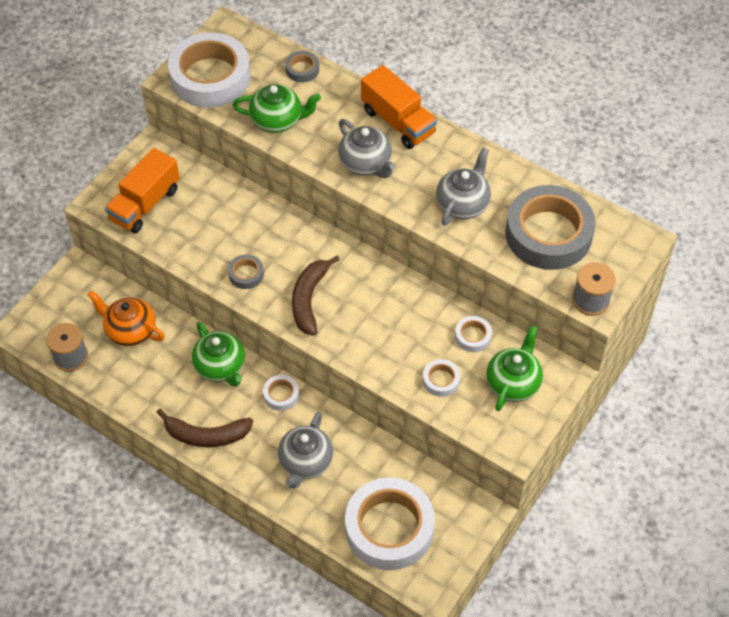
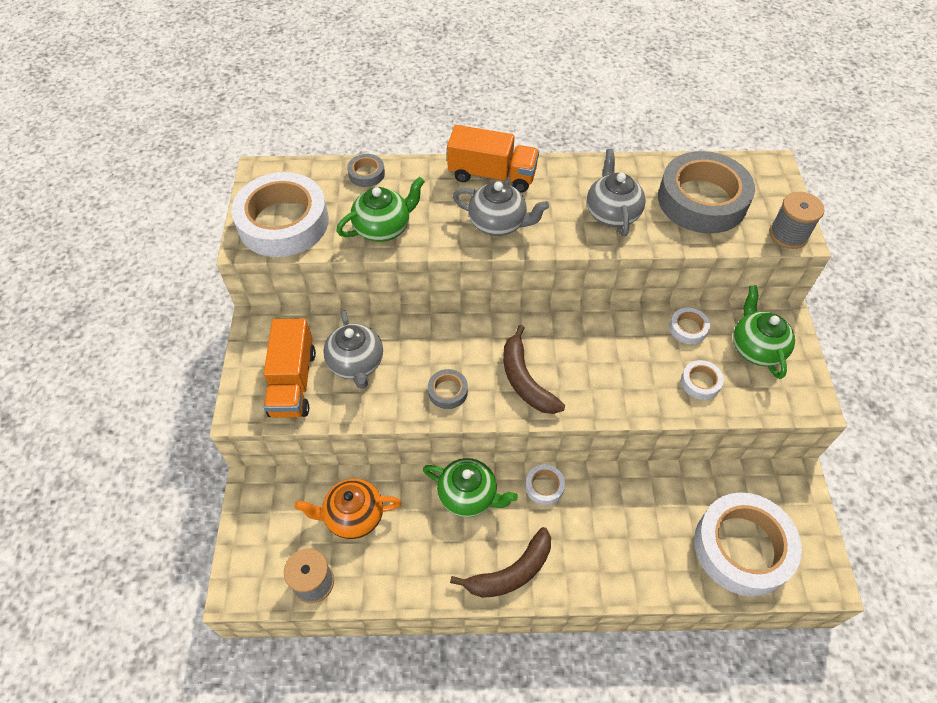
camera: 35 degrees left, 0 degrees up
(305, 462) = (620, 536): grey teapot -> grey teapot (356, 363)

